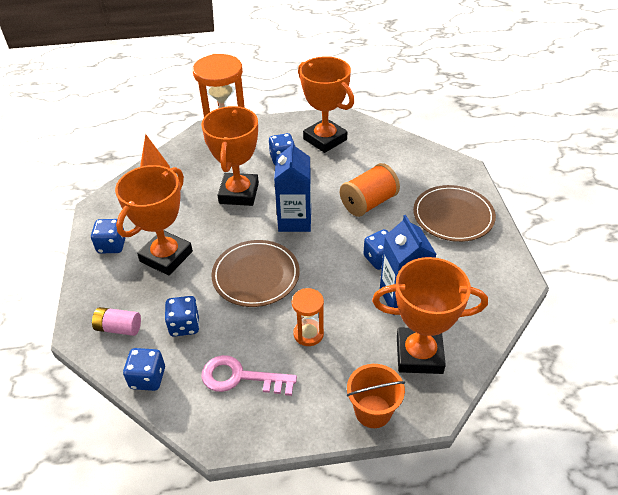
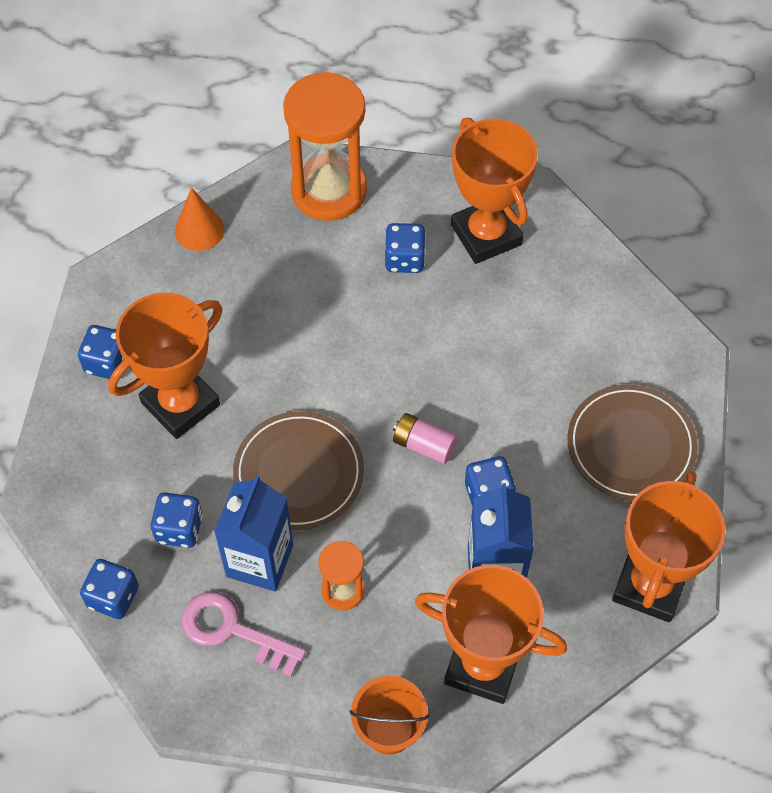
camera: 15 degrees right, 15 degrees up
(119, 328) = (91, 508): pink battery -> pink battery (424, 445)
(239, 193) = (316, 312): orange trophy -> orange trophy (649, 585)
(295, 220) = (385, 388): blue carton -> blue carton (259, 560)
(368, 203) = (509, 385): orange spool -> none

